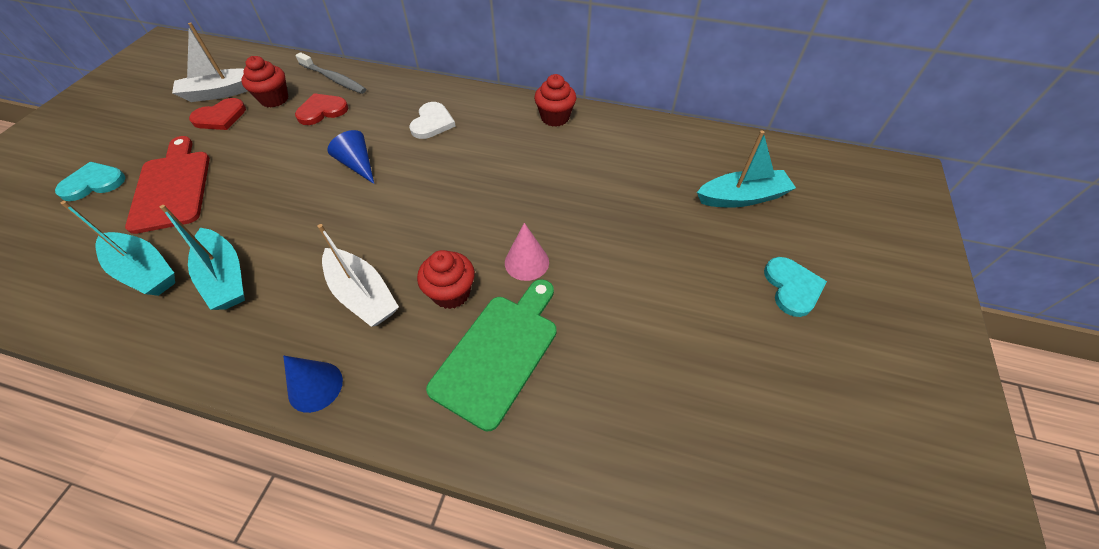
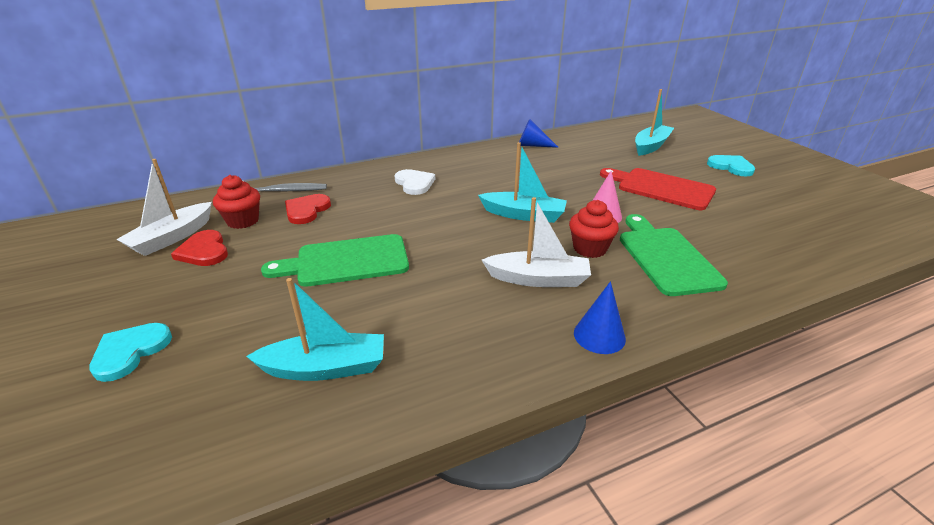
camera: 40 degrees left, 20 degrees down
(172, 187) = (242, 310): red cutting board -> red cutting board (661, 188)
(220, 117) = (204, 251): red heart -> red heart turned 135 degrees clockwise
(225, 277) = (414, 329): turquoise boat -> turquoise boat (524, 215)
(275, 182) = (346, 261): none -> green cutting board
(358, 165) = (399, 224): blue cone -> blue cone (532, 145)
(555, 117) = (493, 152): red cupcake -> none

